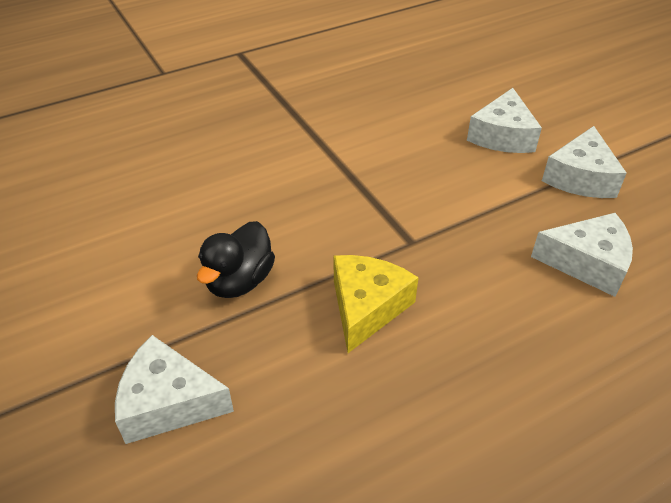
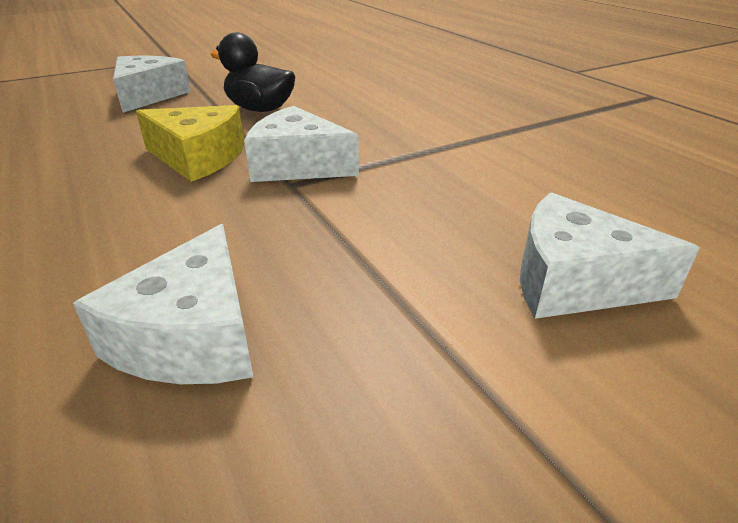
camera: 90 degrees right, 10 degrees down
(580, 177) = (457, 377): white cheese -> white cheese (297, 165)

